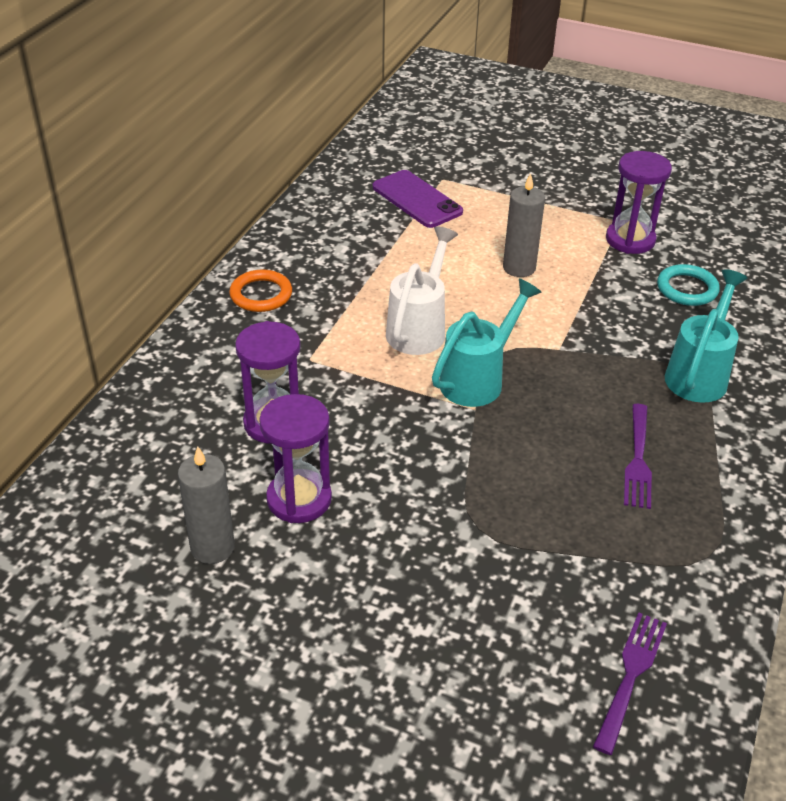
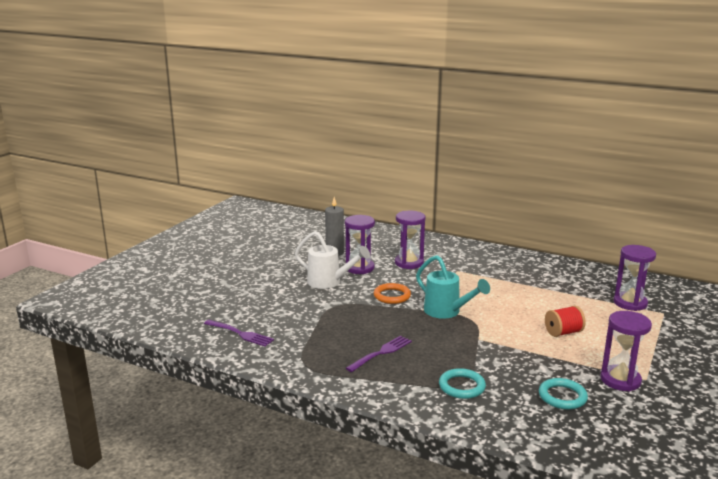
camera: 95 degrees right, 20 degrees down
(261, 294) = (508, 259): orange ring -> orange ring (392, 296)
(417, 199) = (630, 303): purple phone -> purple hourglass
(419, 328) = (490, 298): white watering can -> white watering can (329, 282)
(519, 268) = (563, 332): grey candle -> red spool
(637, 459) = (381, 353): purple fork -> purple fork turned 120 degrees clockwise
(699, 373) = (462, 386): turquoise watering can -> turquoise ring

